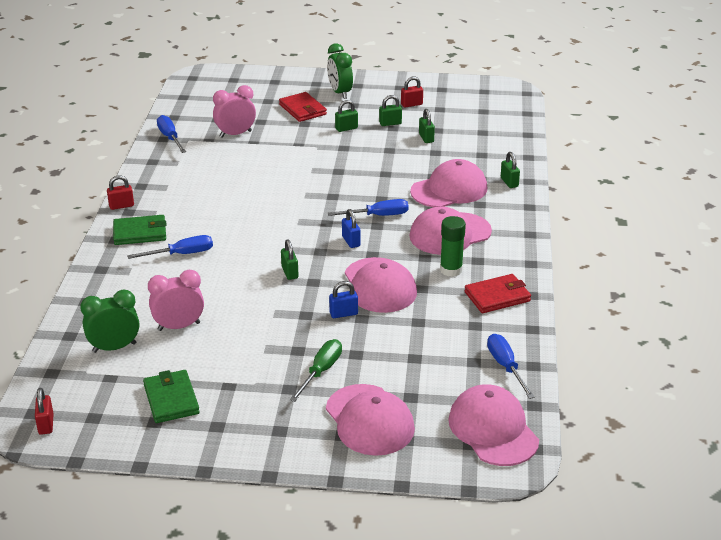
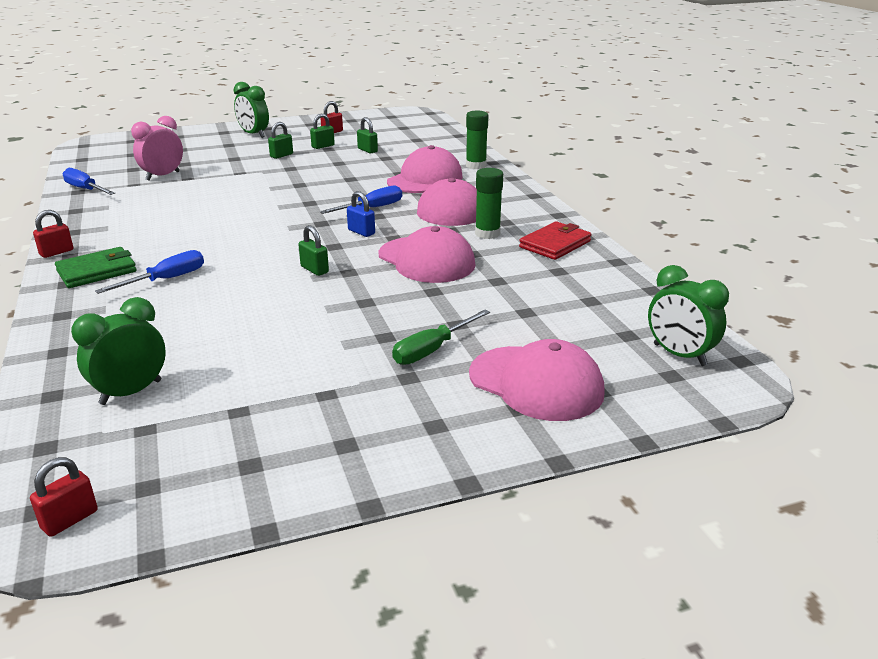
camera: 25 degrees left, 5 degrees down
(46, 424) = (70, 520): red padlock -> red padlock turned 75 degrees clockwise
(171, 399) = (256, 430): green wallet -> none
(179, 326) = (211, 348): pink clock -> none
(302, 109) = (224, 150): red wallet -> none
(321, 371) = (432, 350): green screwdriver -> green screwdriver turned 135 degrees counterclockwise
(343, 313) = (409, 291): blue padlock -> none
(493, 429) = (679, 355): pink cap -> green clock
(506, 366) = (627, 297): blue screwdriver -> none
(509, 182) = (476, 166): green padlock -> green glue stick

